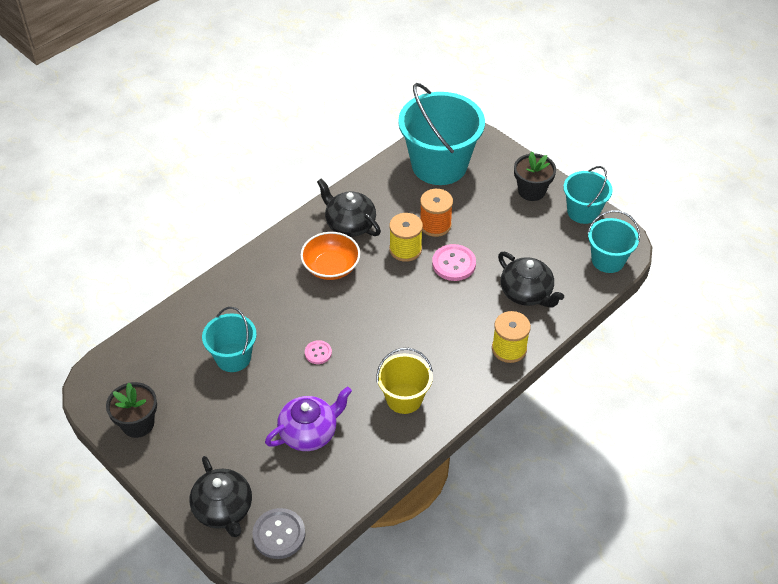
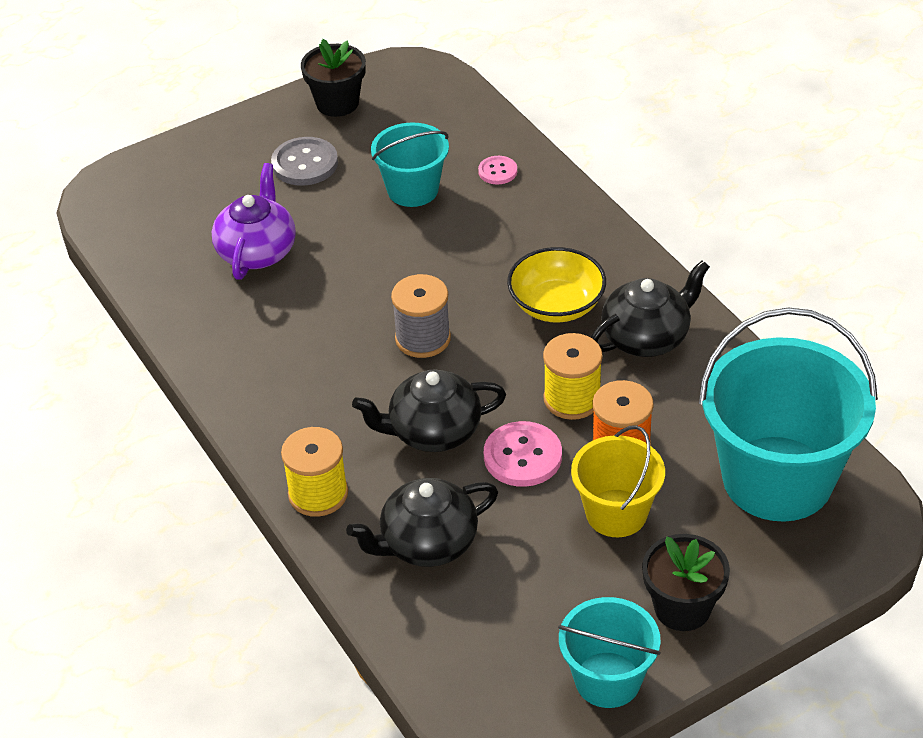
camera: 105 degrees right, 5 degrees down
(223, 509) = (178, 167): black teapot -> black teapot (433, 431)
(279, 534) = (120, 211): grey button -> grey button (305, 164)
(309, 432) = (257, 251): purple teapot -> purple teapot turned 150 degrees counterclockwise
(318, 353) = (390, 273): pink button -> pink button (497, 171)
(331, 267) = (556, 305): orange bowl -> yellow bowl
(373, 325) = (423, 338): none -> grey spool
(404, 398) = (274, 354): yellow bucket -> yellow bucket (616, 513)
(608, 260) = (471, 687): turquoise bucket -> none

